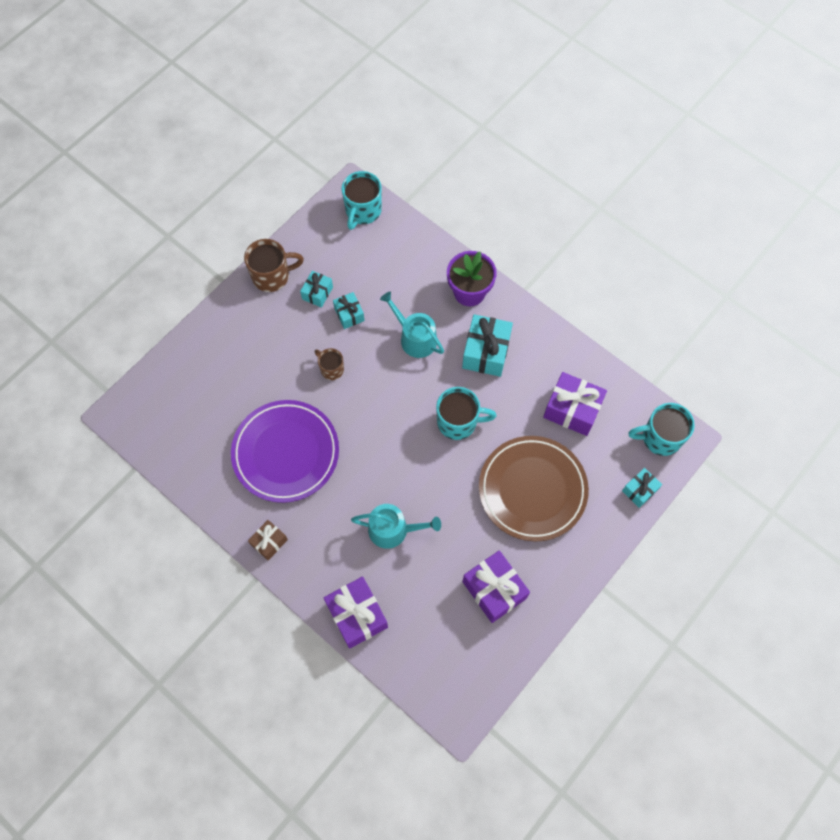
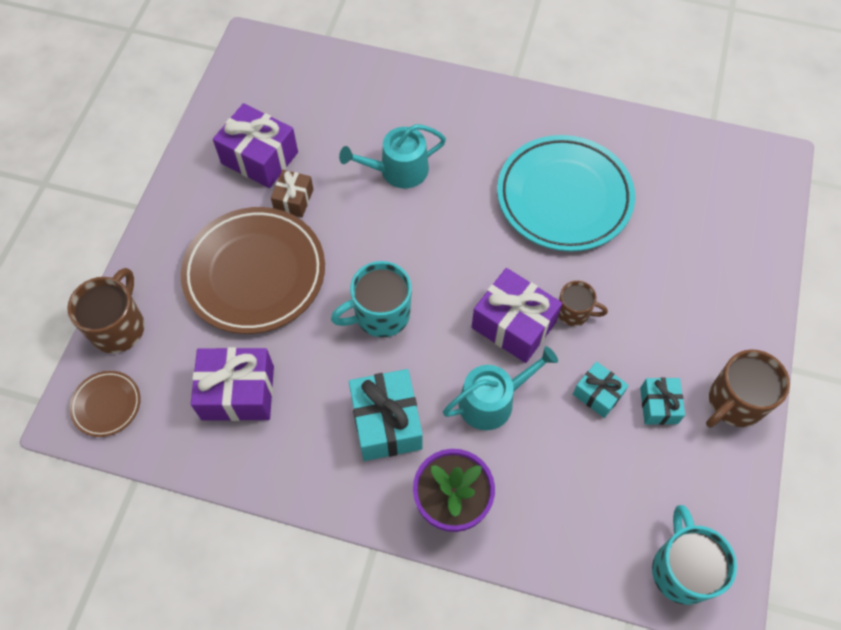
camera: 155 degrees right, 5 degrees down
(269, 542) = (523, 109): brown gift -> brown gift (293, 200)
(286, 453) = (564, 197): purple plate -> turquoise plate
(357, 615) = (393, 84): purple gift -> purple gift (513, 325)
(414, 337) = (492, 400): turquoise watering can -> turquoise watering can turned 45 degrees counterclockwise
(639, 490) = (119, 327): turquoise gift -> brown mug
(660, 438) = (106, 405): turquoise mug -> brown plate

